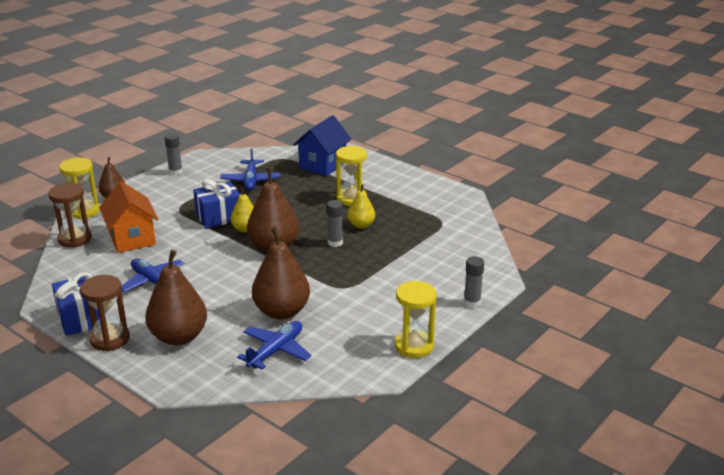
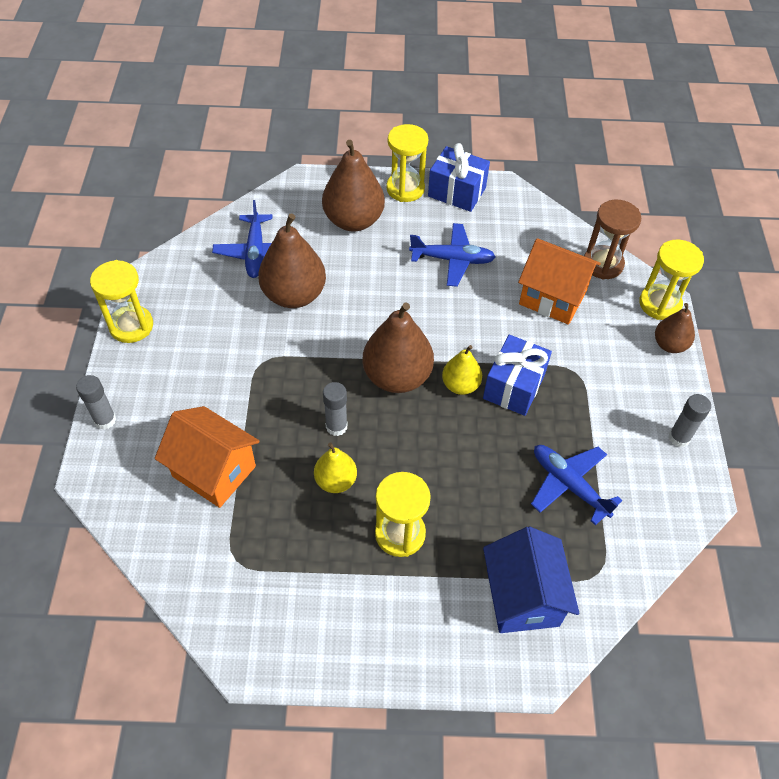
camera: 140 degrees right, 25 degrees up
(110, 339) = (405, 189): brown hourglass -> yellow hourglass
(423, 254) = (214, 471): none -> orange house

